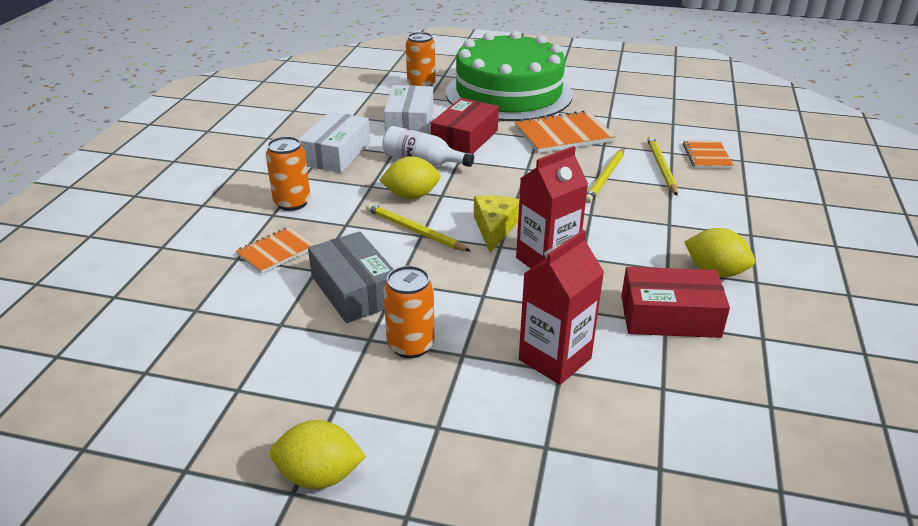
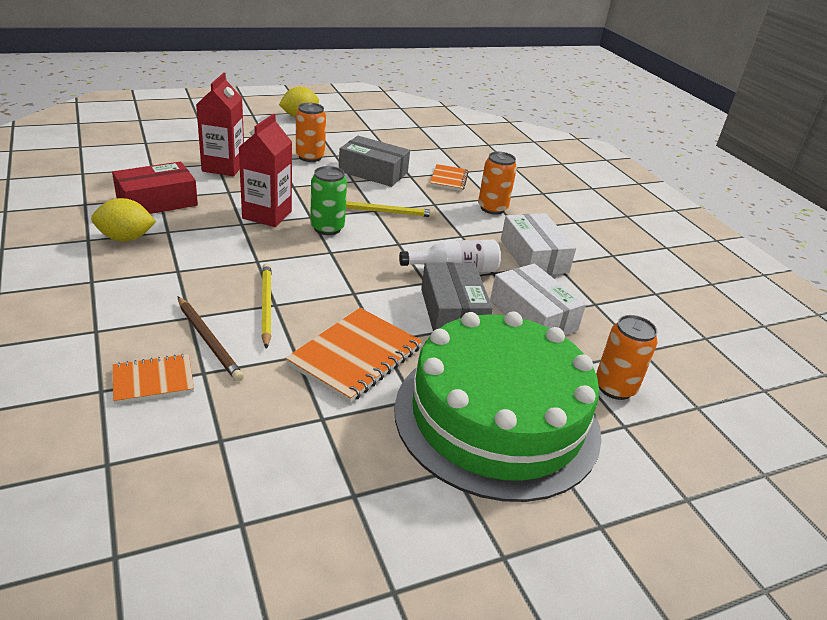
camera: 140 degrees right, 0 degrees up
(411, 196) = (420, 236): yellow lemon -> none
(465, 139) = (453, 311): red box -> grey box
(495, 228) = (327, 228): yellow cheese -> green can
(661, 167) = (209, 340): yellow pencil -> brown pencil
(706, 156) = (153, 380): orange notebook -> orange notebook turned 75 degrees counterclockwise

